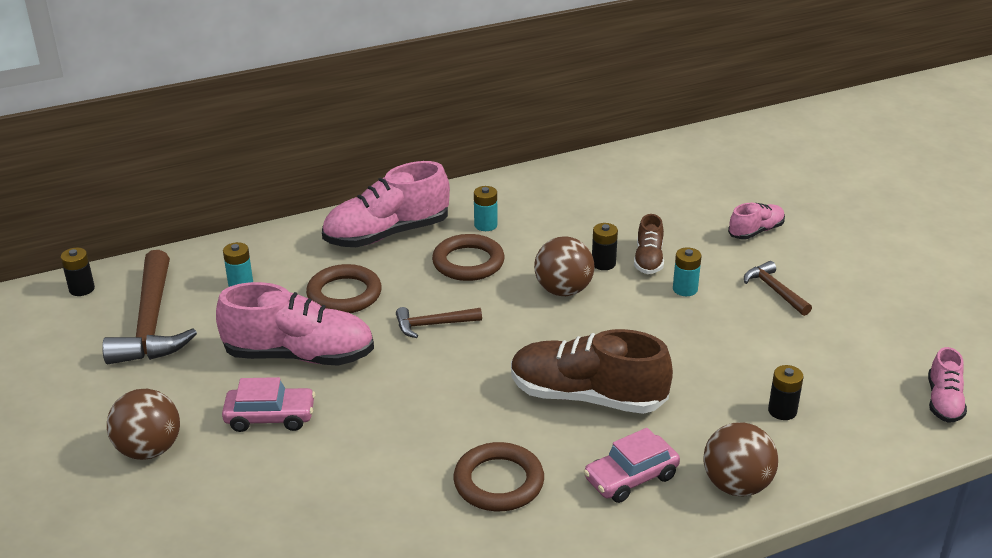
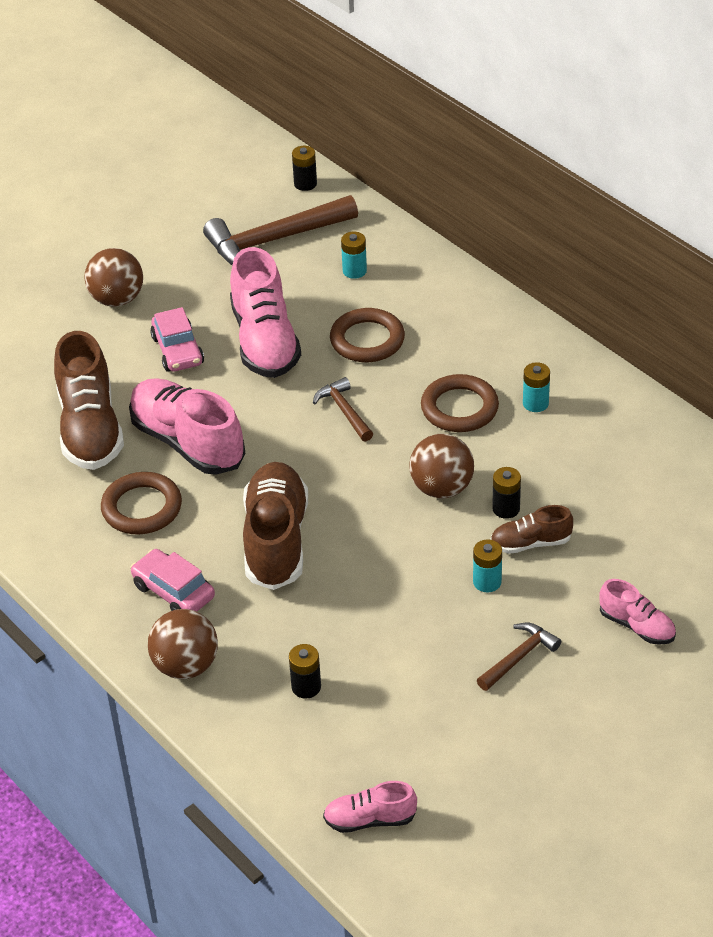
camera: 75 degrees right, 10 degrees up
(351, 504) = (90, 428): none -> brown shoe
(387, 234) = (482, 338): pink shoe -> pink shoe (187, 442)

